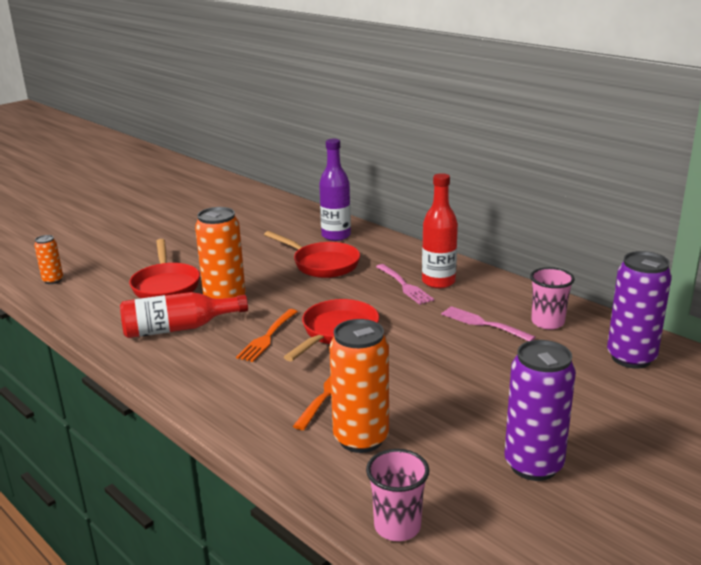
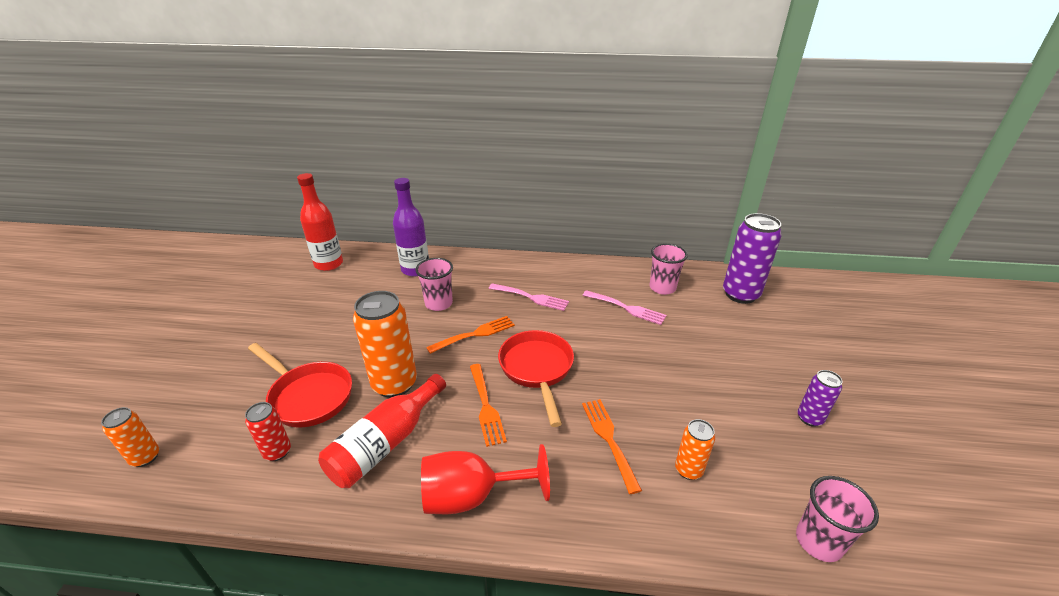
camera: 40 degrees left, 10 degrees up
(116, 306) = (277, 452): none -> red can
(191, 377) = (472, 496): none -> red goblet
(322, 264) = (439, 303): red pan -> pink cup
(322, 293) = (475, 334): none -> orange fork
(361, 439) = (688, 470): orange can -> orange can, size x0.52
(438, 282) = (550, 283): red bottle -> red bottle (329, 264)
(483, 324) = (627, 308): pink fork -> pink fork turned 150 degrees counterclockwise
(533, 465) = (809, 418): purple can -> purple can, size x0.52

